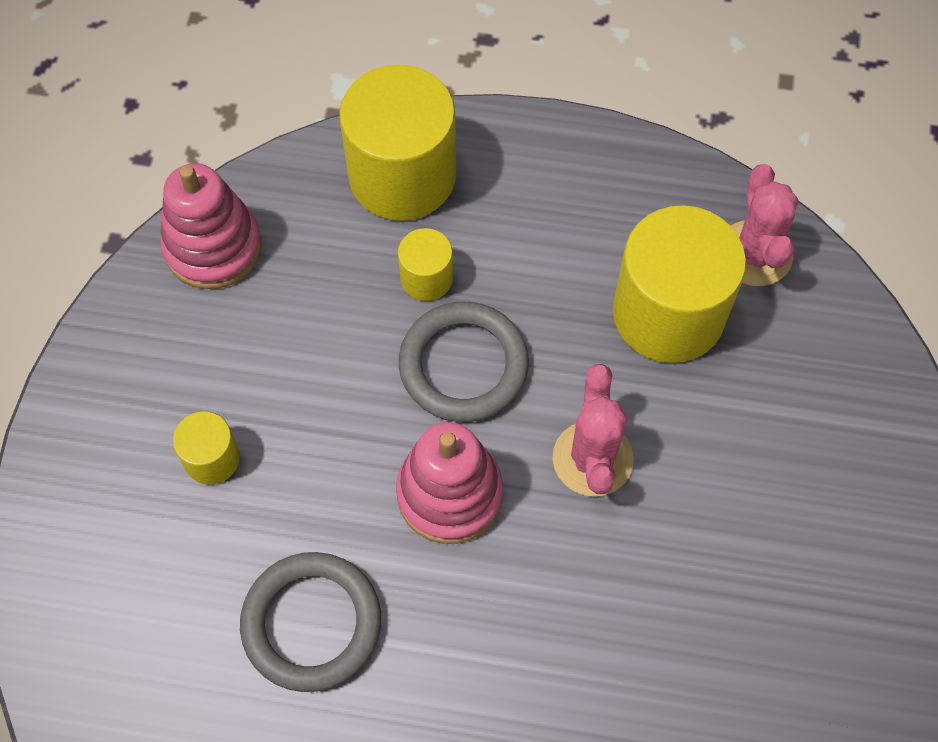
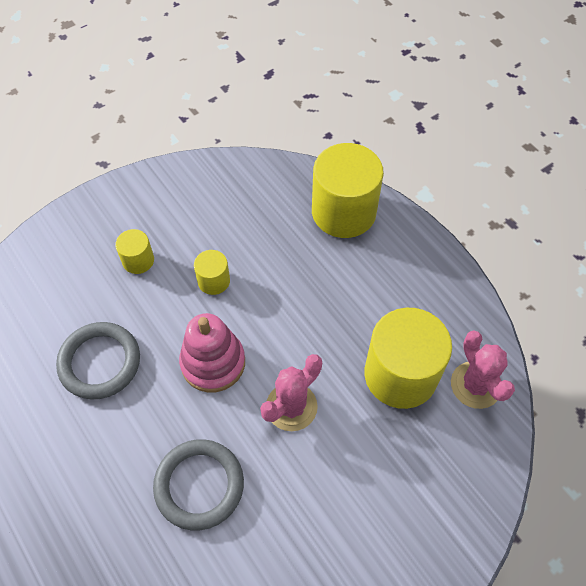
camera: 45 degrees right, 5 degrees down
(213, 247) = (233, 177): pink stacking toy -> none
(426, 278) = (306, 263): yellow cylinder -> yellow cylinder (213, 281)
(463, 365) = (280, 314): grey ring -> grey ring (199, 485)
(754, 254) = (475, 385): pink cactus -> pink cactus turned 60 degrees counterclockwise

